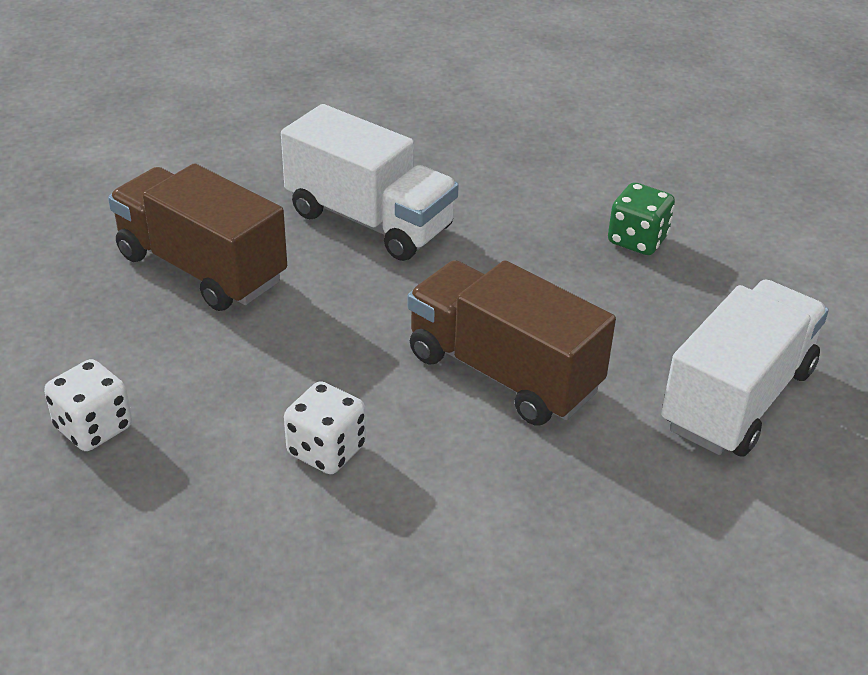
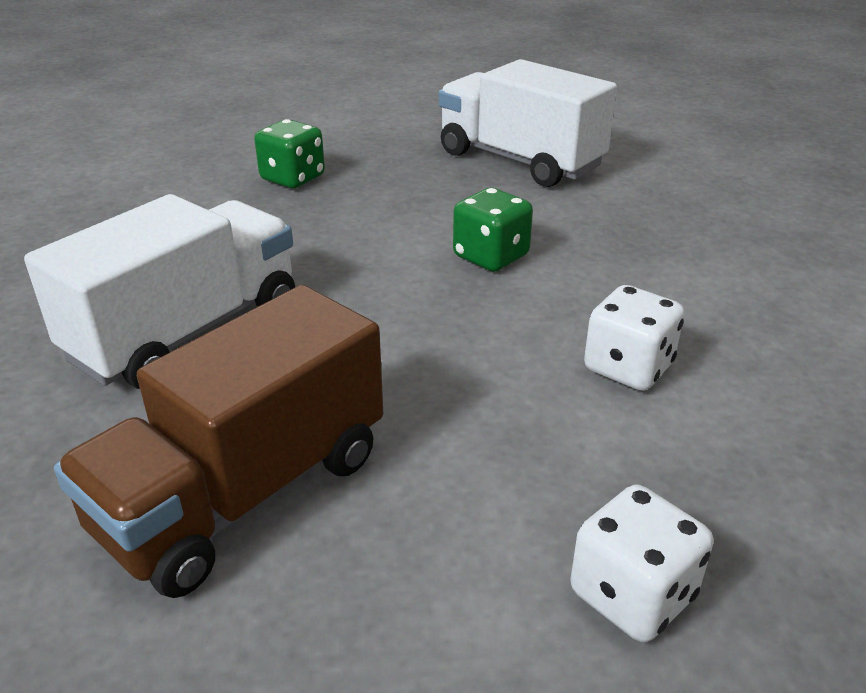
camera: 85 degrees left, 5 degrees down
(503, 372) = (491, 256): brown truck -> green dice

